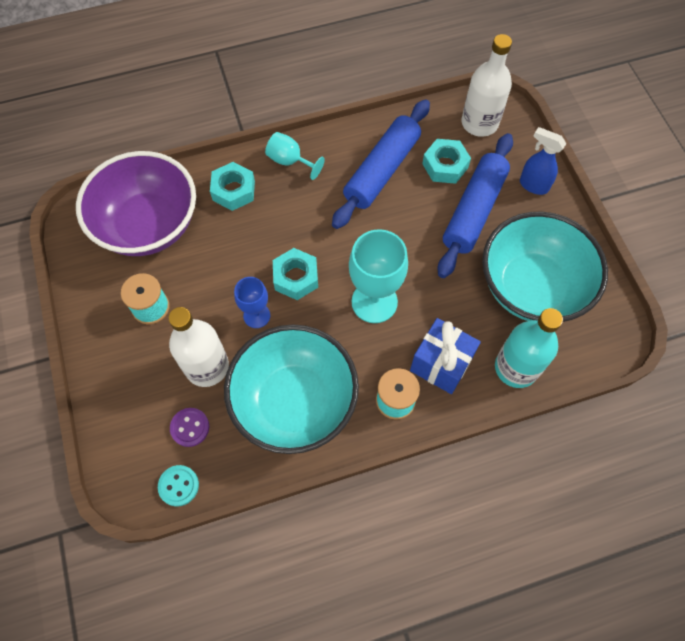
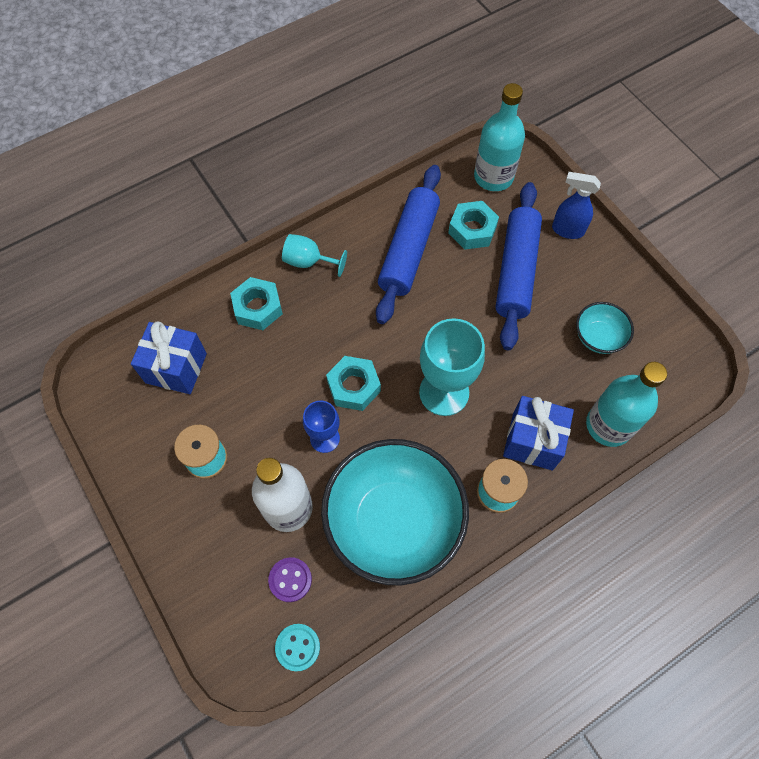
camera: 15 degrees left, 0 degrees up
(148, 225) = (176, 368): purple bowl -> blue gift
(479, 123) = (493, 177): white bottle -> turquoise bottle
(532, 287) = (598, 337): turquoise bowl -> turquoise bowl, size x0.45

